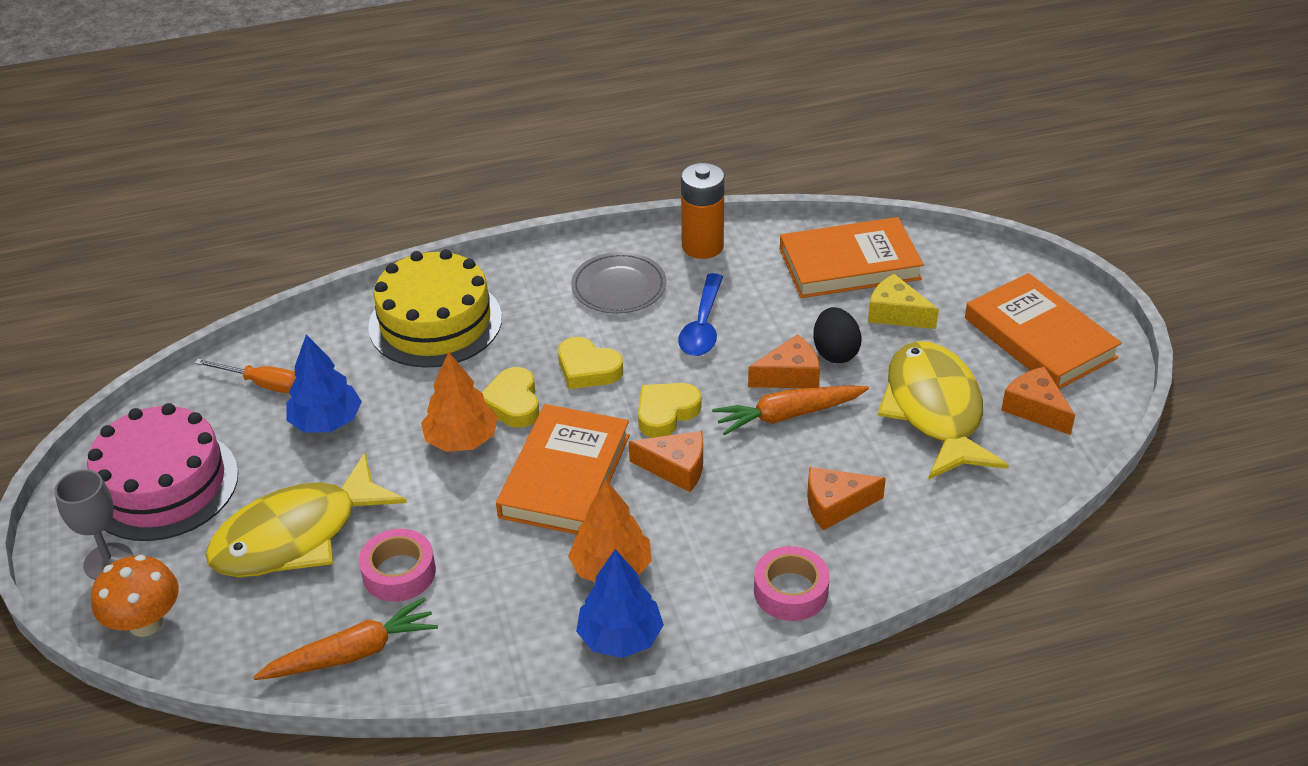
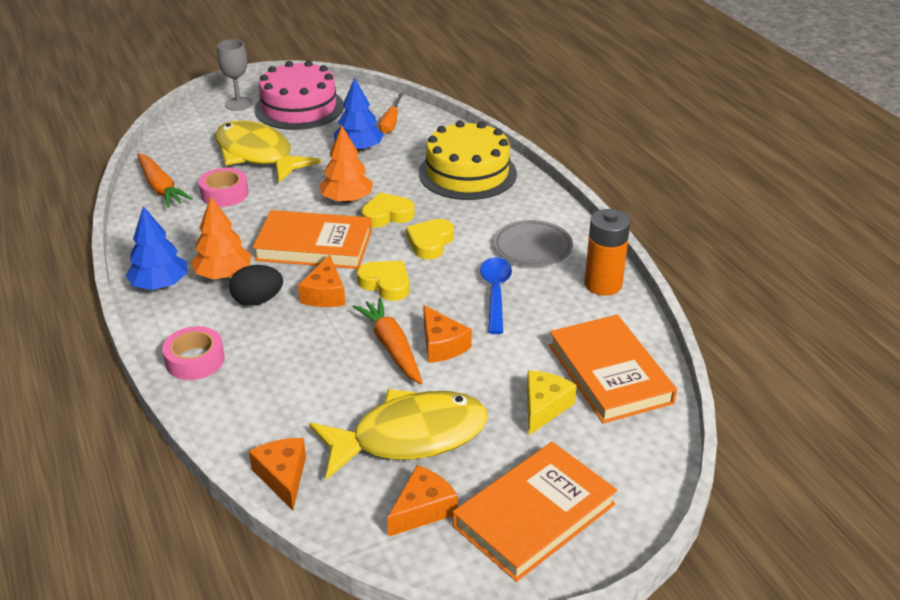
camera: 80 degrees right, 5 degrees down
(145, 623) = (192, 122): orange mushroom -> none
(702, 326) = (495, 293): blue spoon -> blue spoon turned 90 degrees clockwise
(835, 352) = (478, 370): black egg -> black egg (258, 300)
(835, 505) = (287, 379): orange cheese -> orange cheese (283, 477)

